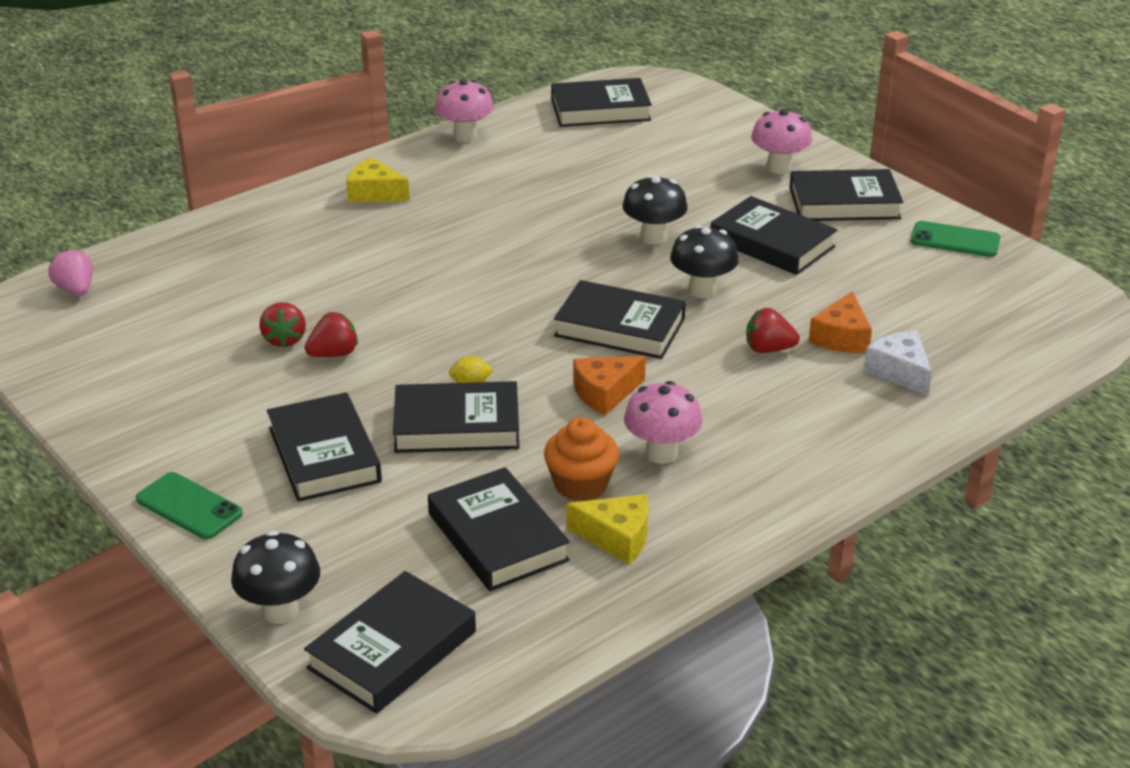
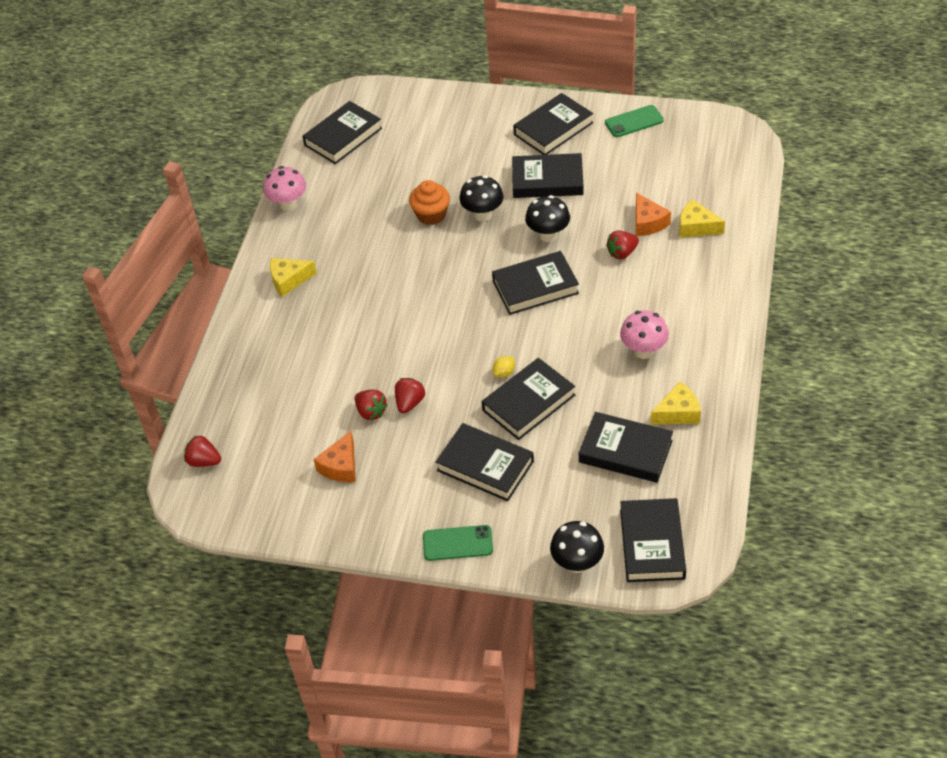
camera: 35 degrees left, 15 degrees up
(76, 290) = (204, 461): pink strawberry -> red strawberry
(581, 485) = (628, 395): orange cupcake -> orange cupcake (431, 215)
(605, 393) = (576, 333): orange cheese -> orange cheese (341, 466)
(779, 168) = (492, 123): pink mushroom -> none
(899, 372) = (696, 227): white cheese -> yellow cheese

